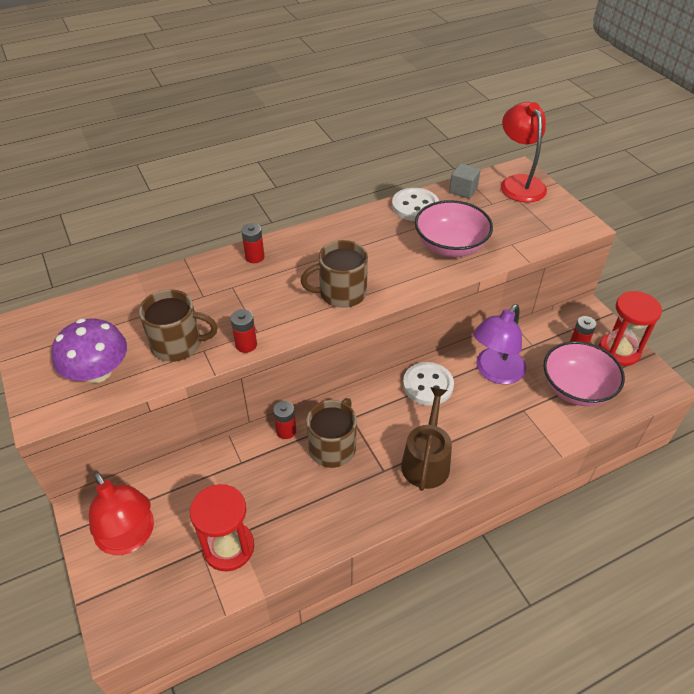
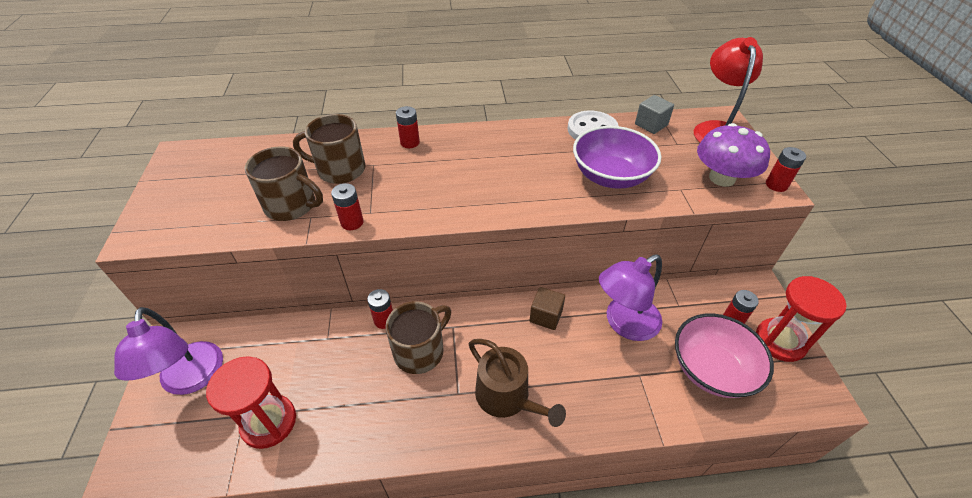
camera: 20 degrees right, 0 degrees up
(98, 372) = (208, 212): purple mushroom -> purple mushroom (722, 178)
(130, 538) = (191, 379): red lamp -> purple lamp
(341, 293) = (472, 196): brown mug -> brown mug (340, 169)
(426, 460) = (507, 397): brown watering can -> brown watering can turned 105 degrees clockwise
(428, 385) = (546, 316): white button -> brown cube
(450, 246) = (610, 176): pink bowl -> purple bowl
(583, 222) = (776, 185): none -> red battery

